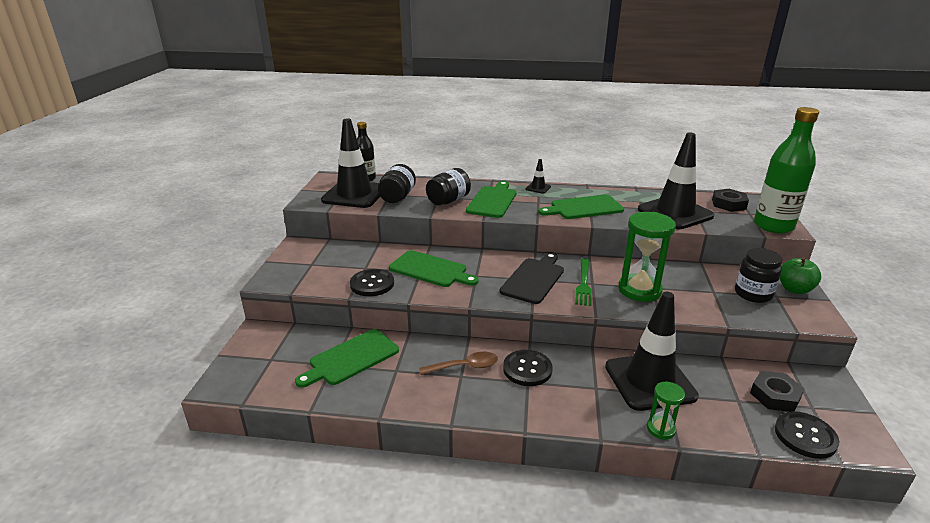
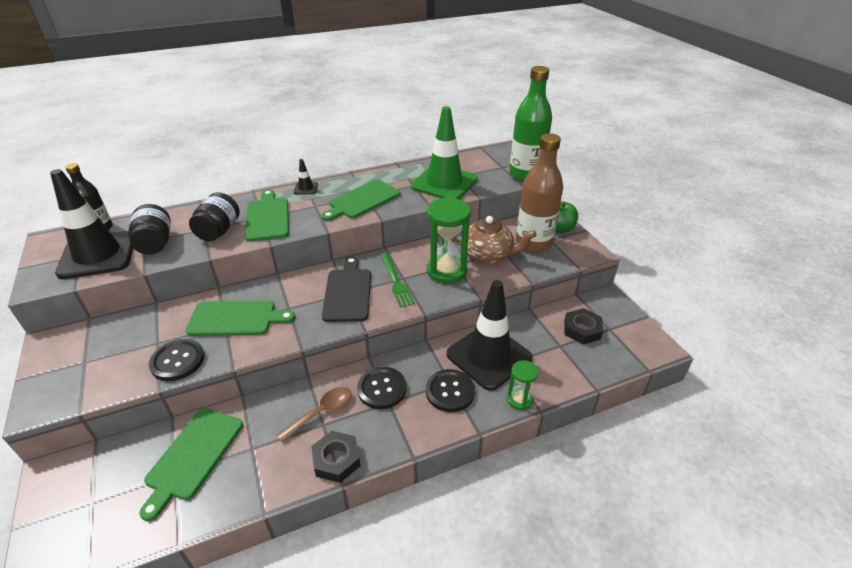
camera: 30 degrees left, 10 degrees up
(675, 213) = (444, 183): black traffic cone -> green traffic cone
(693, 289) = (488, 255): none -> brown teapot
(728, 204) = (481, 161): black nut -> black nut (336, 460)
(753, 294) = (533, 243): black jar -> brown bottle
(805, 436) = (617, 358): black button -> black button (450, 391)

